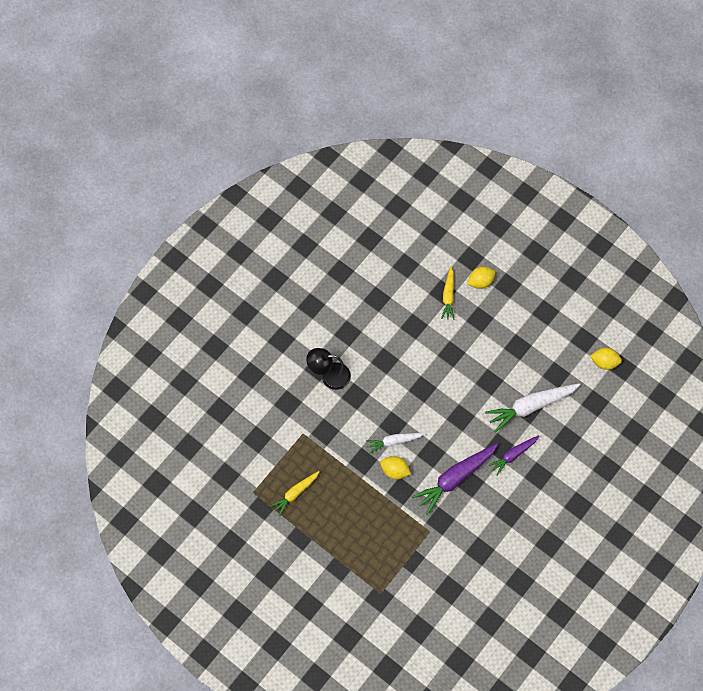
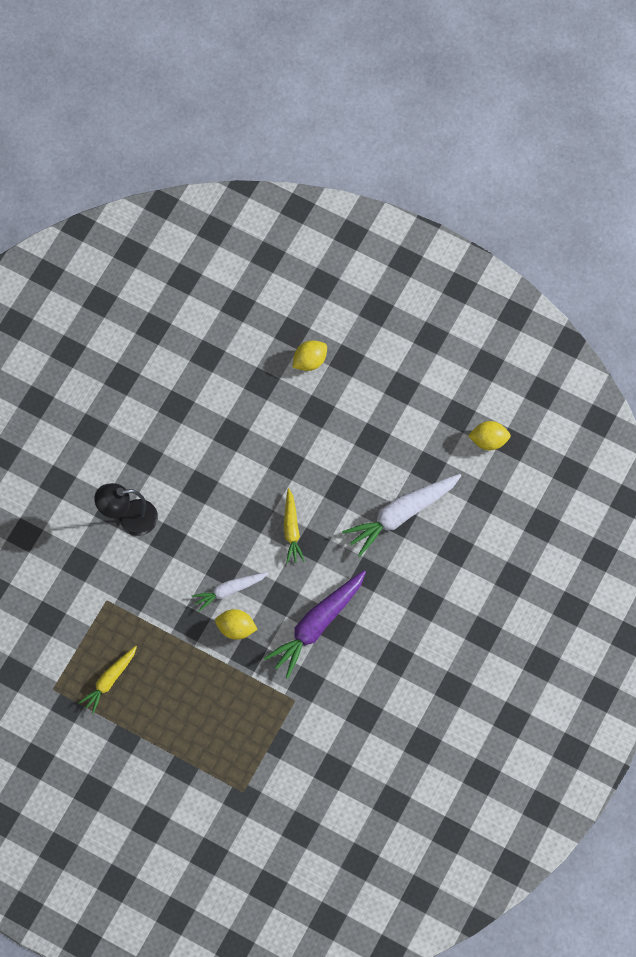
camera: 10 degrees left, 0 degrees up
(448, 296) = (270, 387): yellow carrot -> yellow carrot (291, 529)
(513, 455) = (388, 582): purple carrot -> none

